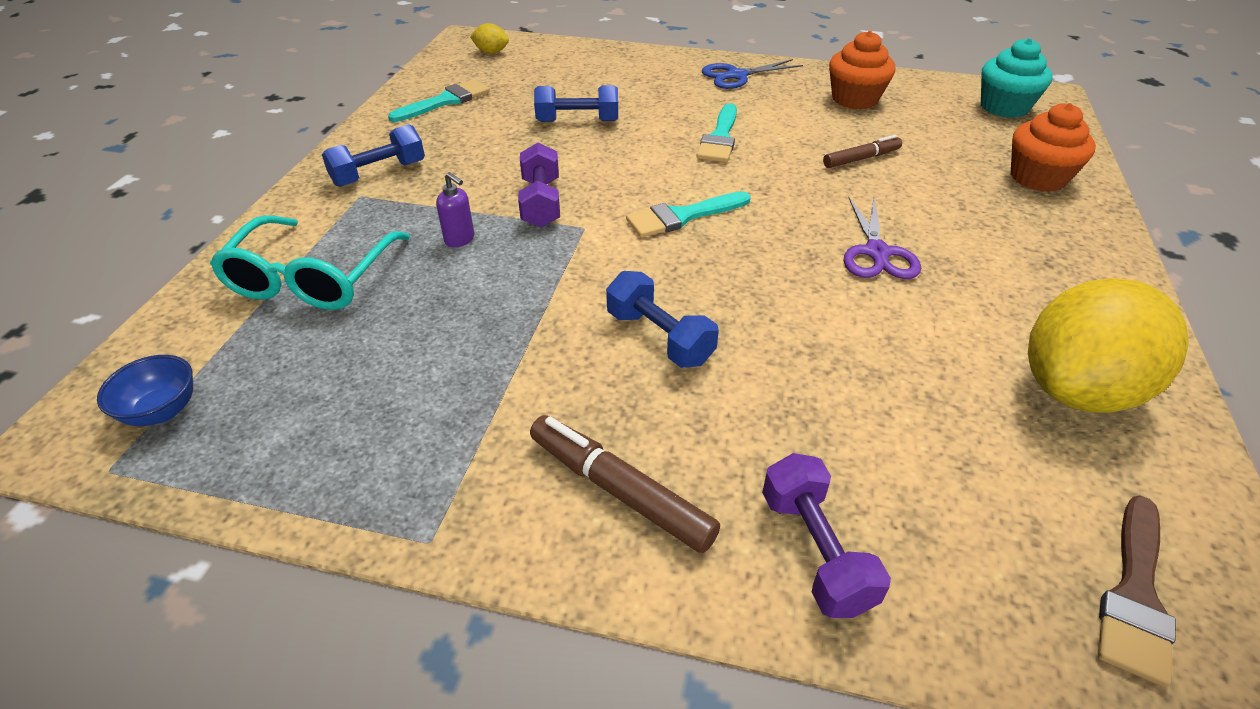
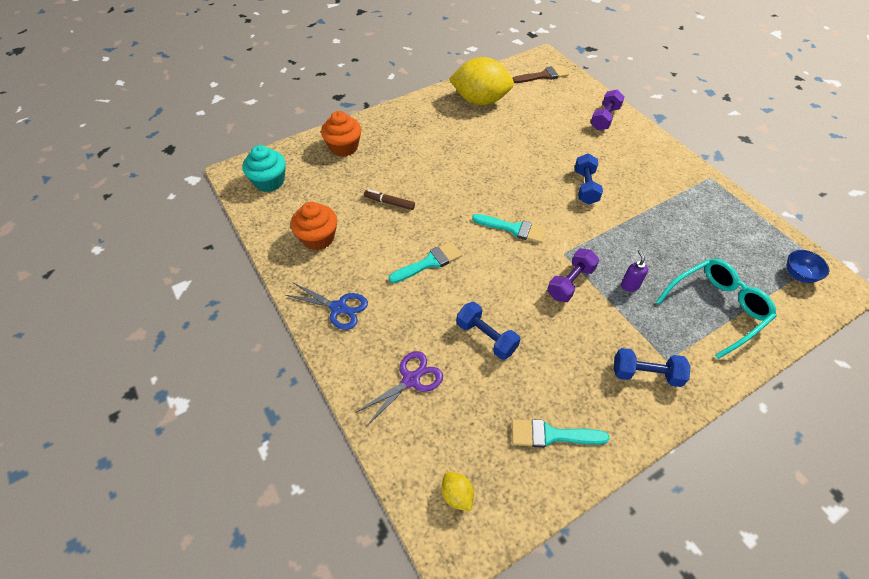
camera: 135 degrees left, 10 degrees up
(620, 490) = (644, 157): brown marker -> none
(877, 252) = (463, 164): purple scissors -> purple scissors (411, 380)

